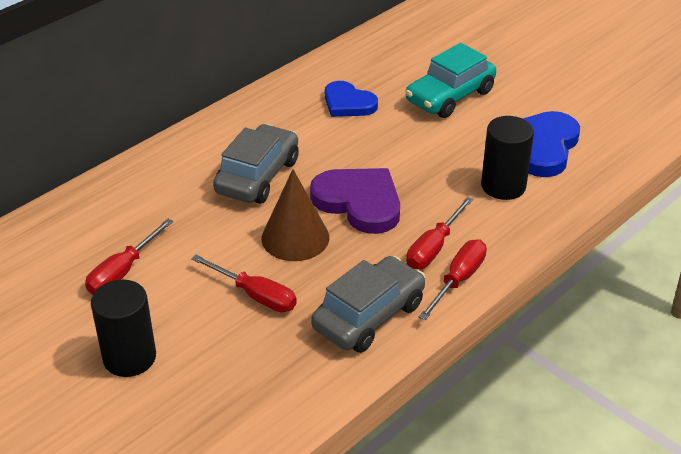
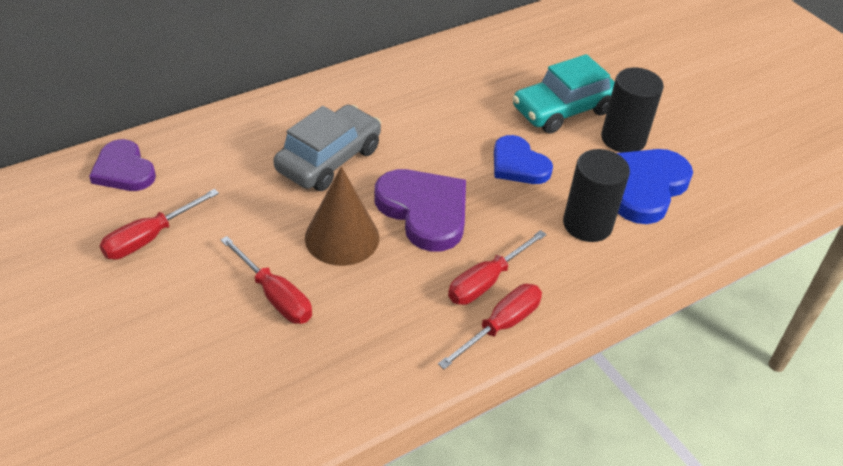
camera: 10 degrees right, 5 degrees up
(73, 220) = (123, 170): none -> purple heart
(129, 357) = (116, 339): black cylinder -> black cylinder (623, 139)
(348, 103) = (452, 97): blue heart -> blue heart (518, 164)
(369, 316) = (387, 348): grey car -> none

